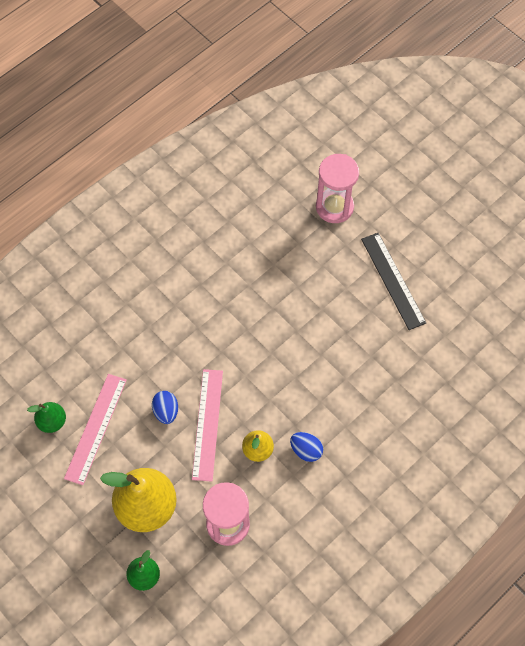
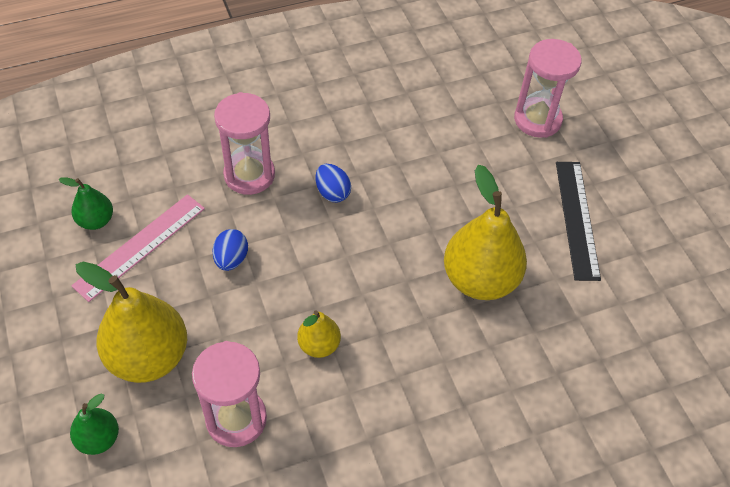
camera: 20 degrees right, 10 degrees down
(145, 339) = (249, 175): none -> pink hourglass
(207, 424) = (272, 292): pink ruler -> none
(306, 450) = (380, 369): blue egg -> blue egg (332, 192)
(345, 356) = (480, 279): none -> yellow pear

